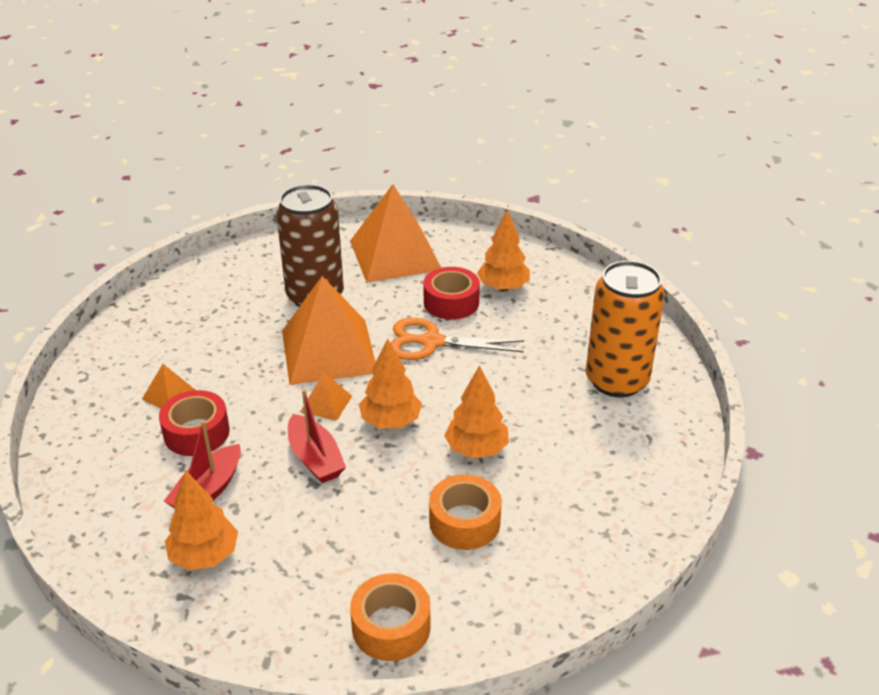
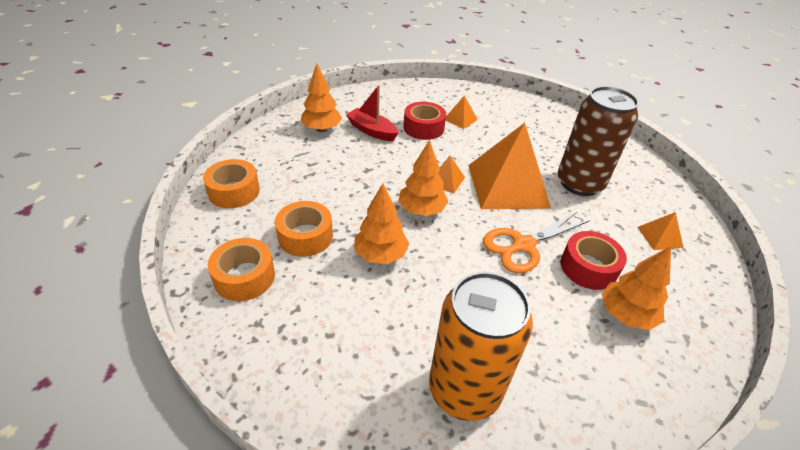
camera: 95 degrees right, 5 degrees up
(315, 458) = (390, 172): red boat -> none
(395, 255) = (659, 237): orange pyramid -> orange pyramid, size x0.43
(431, 342) = (523, 245): orange scissors -> orange scissors turned 135 degrees counterclockwise
(548, 564) = (244, 277): none -> orange tape

